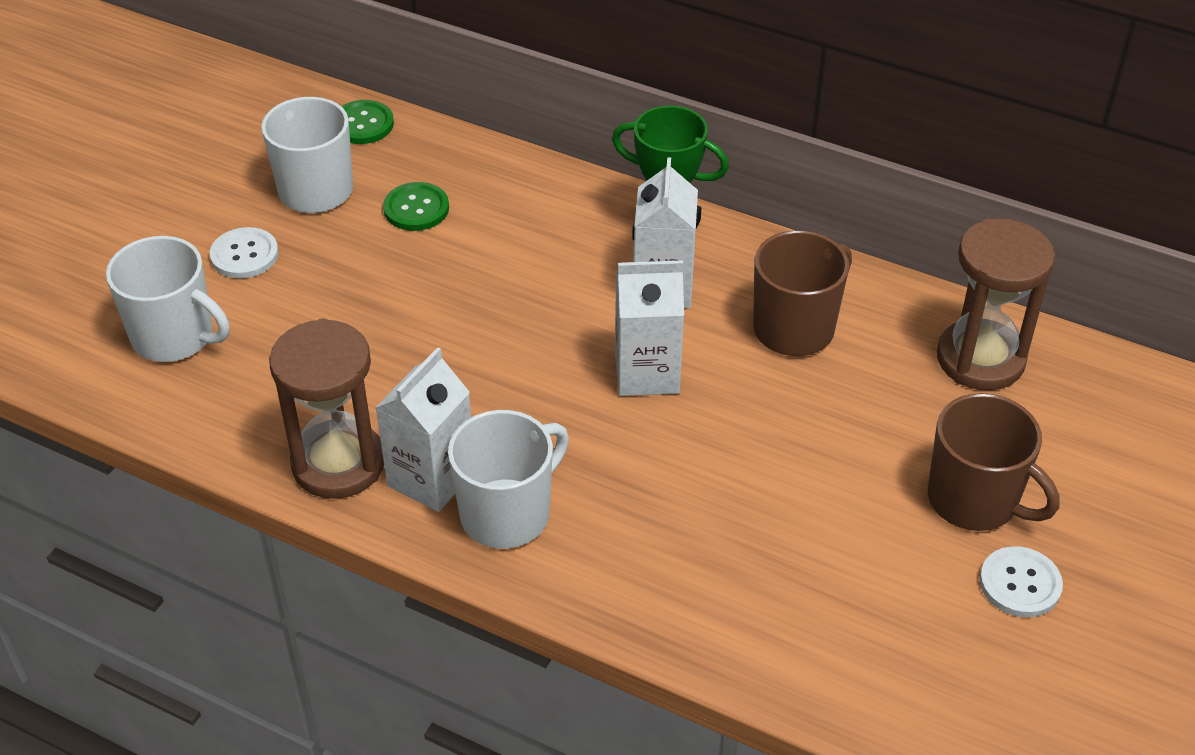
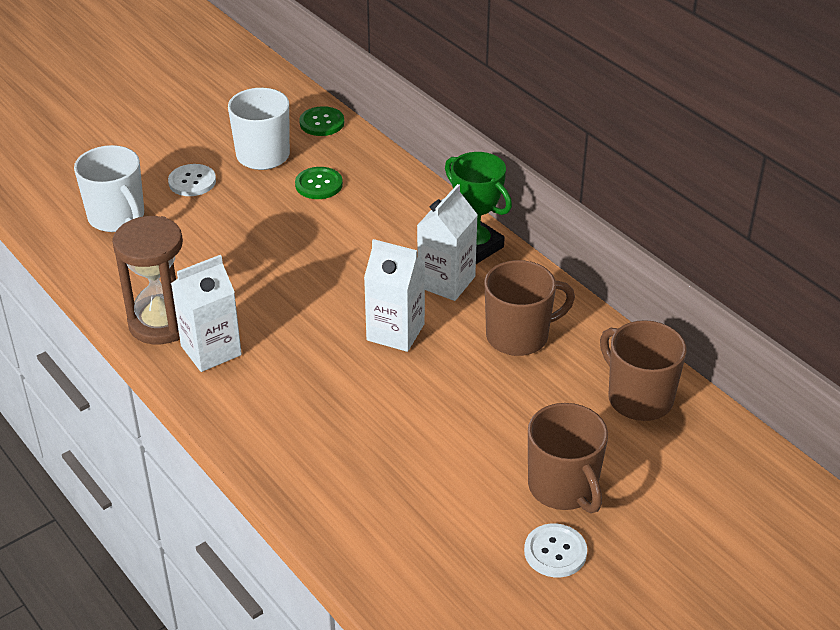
camera: 25 degrees right, 5 degrees down
(507, 514) = (242, 387): white mug -> none
(980, 359) = (638, 398): brown hourglass -> brown mug

